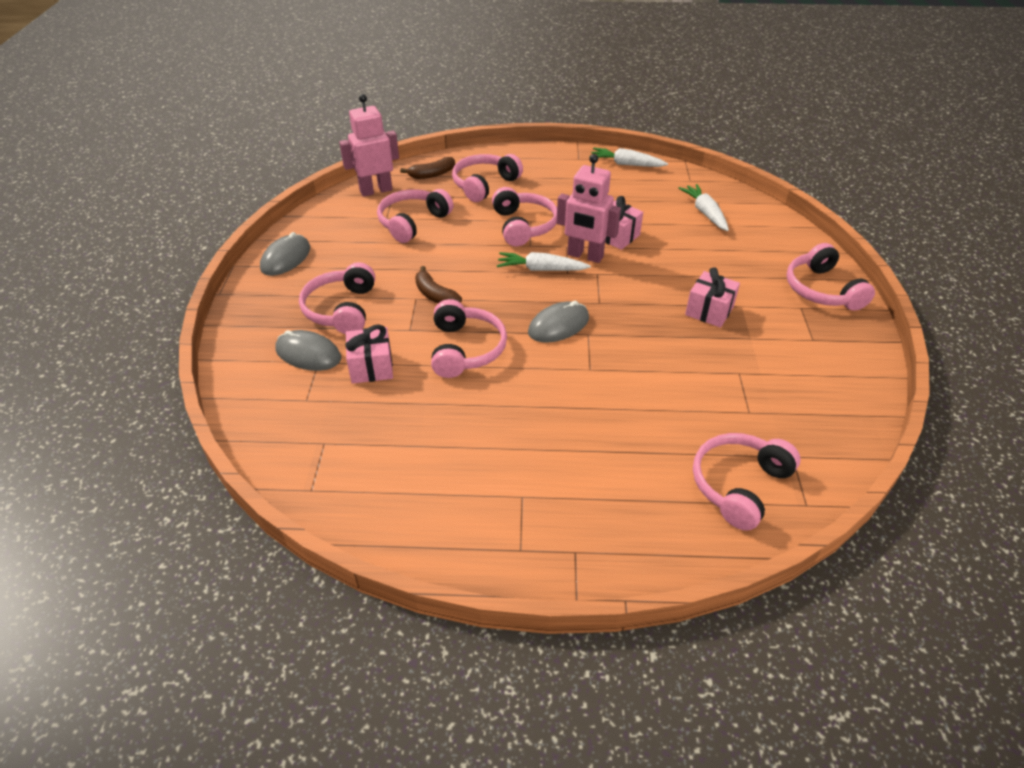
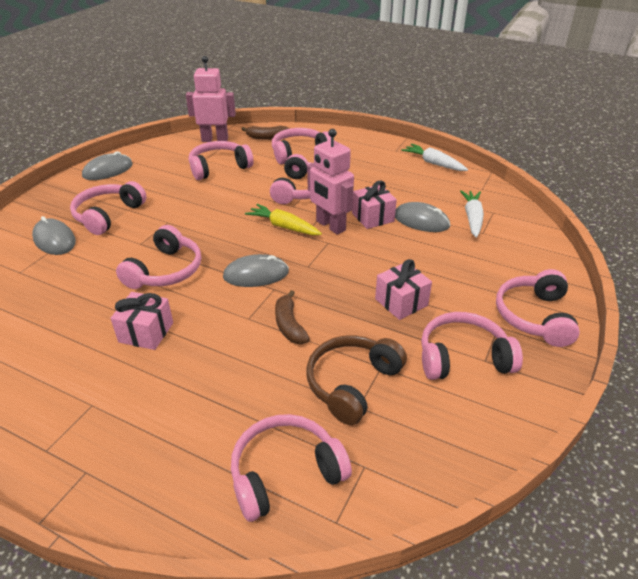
camera: 25 degrees right, 5 degrees down
(371, 367) = (86, 263): pink gift -> pink gift (146, 332)
(435, 295) = (183, 223): brown banana -> brown banana (289, 325)
(541, 269) = (284, 227): white carrot -> yellow carrot
(663, 228) = (421, 221): none -> grey mouse
(729, 395) = (352, 384): none -> brown headphones
(795, 343) = (463, 357): none -> pink headphones

